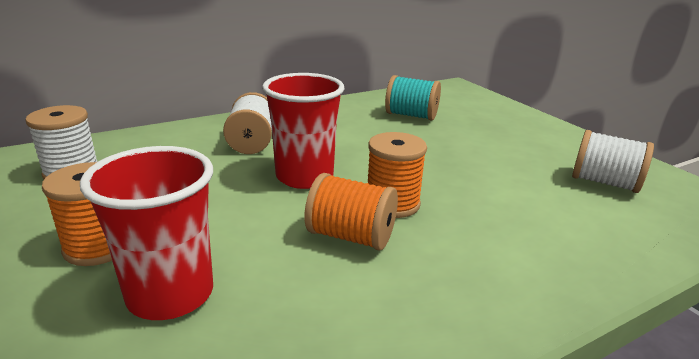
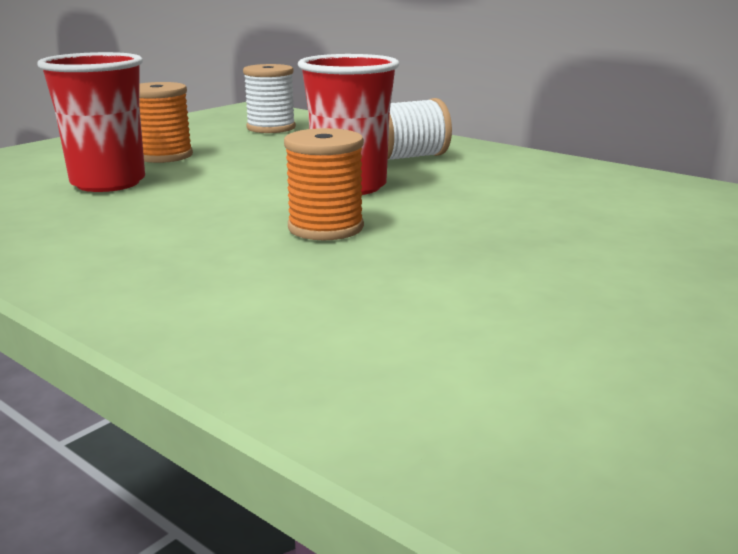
camera: 70 degrees right, 5 degrees down
(351, 236) = (233, 220): orange spool -> none
(411, 115) = (644, 208): turquoise spool -> none
(604, 183) = (596, 372): white spool -> none

